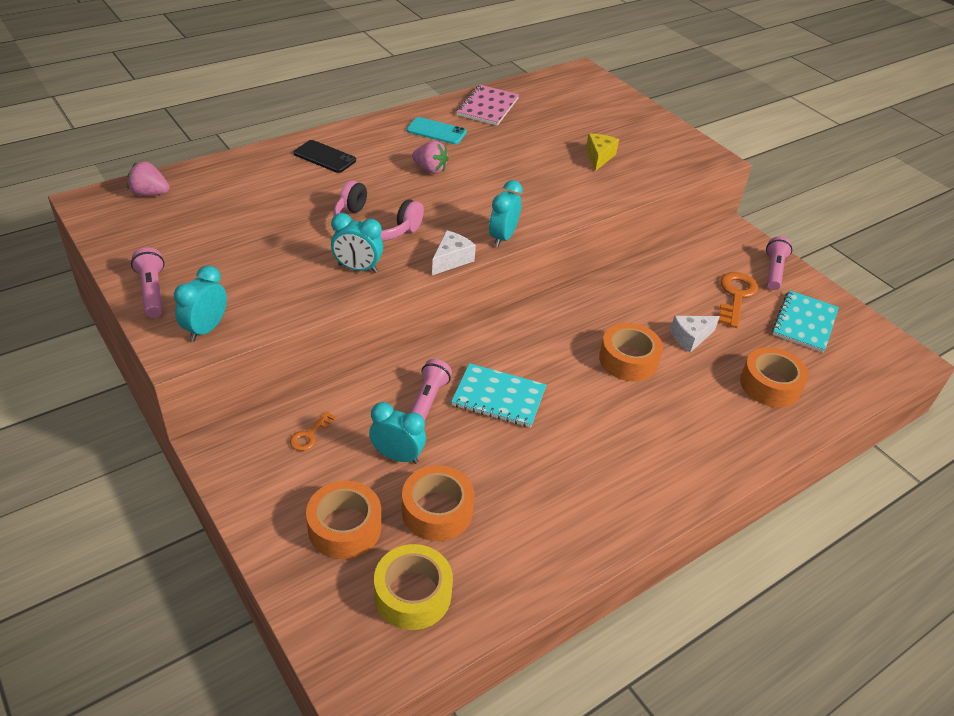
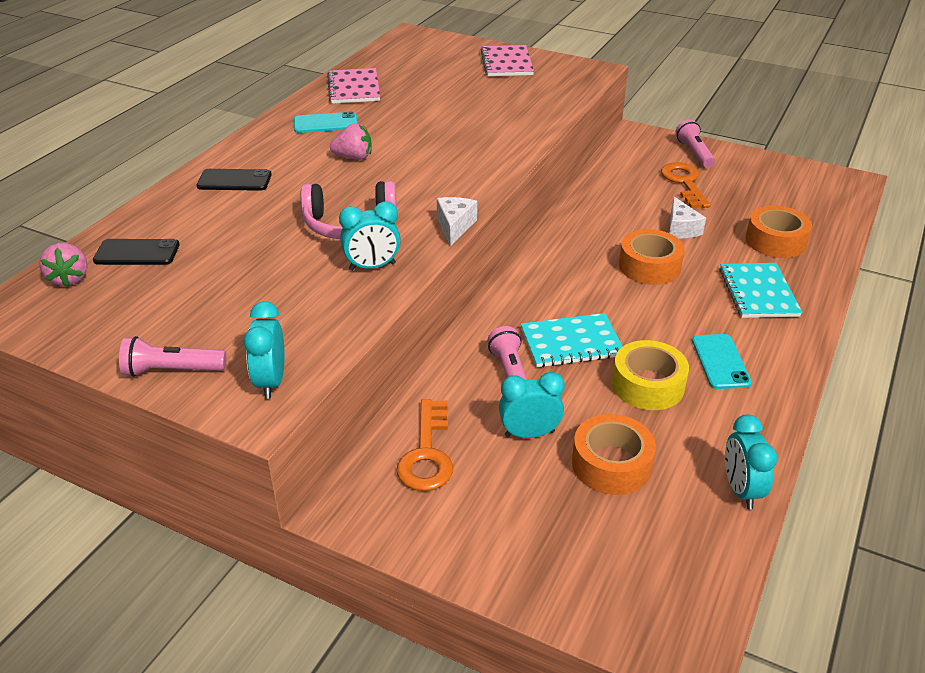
camera: 25 degrees left, 5 degrees down
(150, 193) = (69, 278): pink strawberry -> pink strawberry turned 90 degrees counterclockwise
(152, 291) = (172, 370): pink flashlight -> pink flashlight turned 45 degrees counterclockwise
(208, 191) = (137, 253): none -> black phone
(309, 435) = (427, 454): orange key -> orange key, size x1.88
(344, 527) = (542, 520): orange tape -> none
(412, 594) = (660, 547): yellow tape -> yellow tape (648, 385)
(502, 237) = (482, 191): turquoise clock -> turquoise clock (740, 490)
(599, 157) = (498, 98): yellow cheese -> none
(609, 470) = (720, 362): none -> turquoise phone
(640, 126) = (506, 63): none -> pink notebook
(690, 338) = (681, 229): white cheese -> white cheese turned 45 degrees counterclockwise
(804, 323) = (754, 184): turquoise notebook -> turquoise notebook (758, 292)

